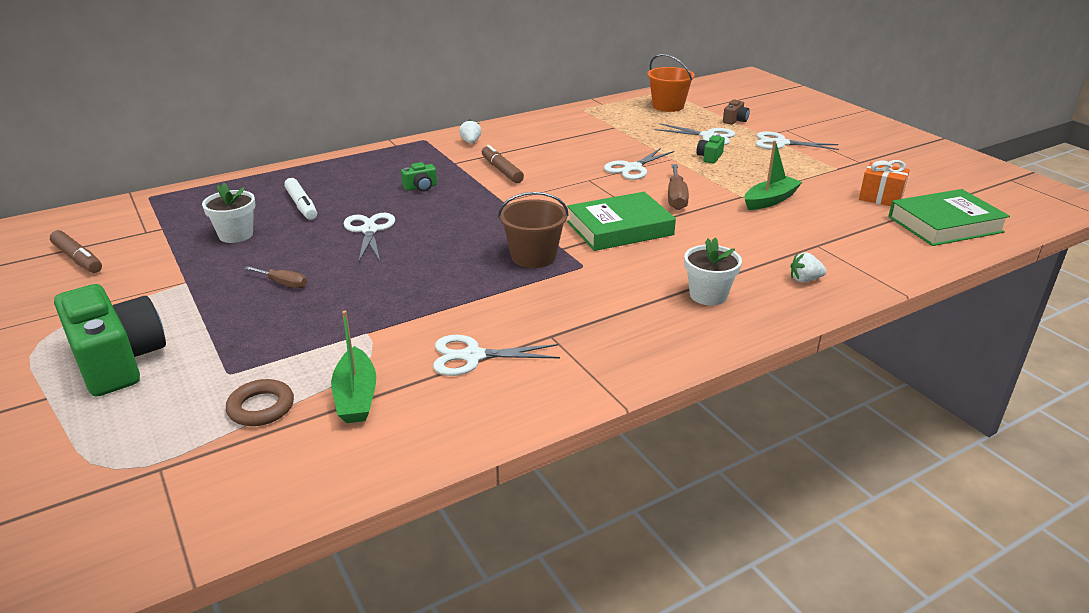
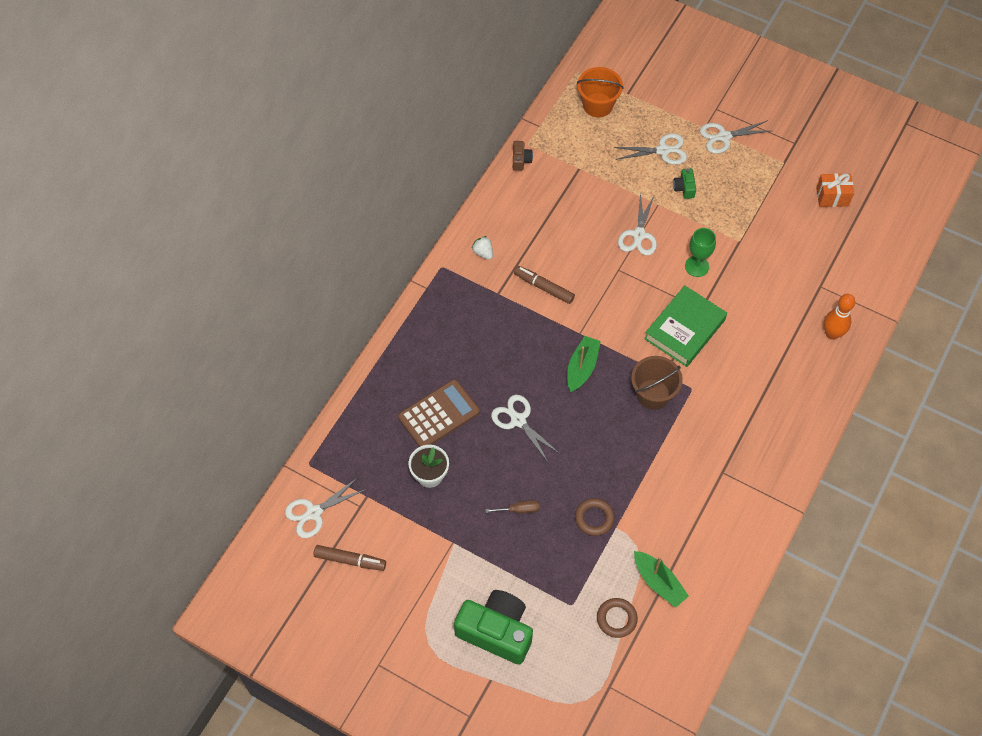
camera: 30 degrees left, 30 degrees up
(301, 205) = (438, 414): white marker -> brown calculator
(352, 317) = (594, 518): none -> brown ring
(421, 187) = (503, 344): green camera -> none
(473, 356) = (693, 514): white scissors -> white scissors (314, 512)
(676, 198) = (697, 266): brown screwdriver -> green goblet
(708, 295) = (785, 382): white flower pot -> none
(735, 120) = (667, 109): brown camera -> brown camera (521, 160)
(770, 200) = (761, 237): green boat -> green boat (582, 367)
(805, 280) = (832, 334): white strawberry -> orange bowling pin
(945, 224) = (886, 216): green book -> none

